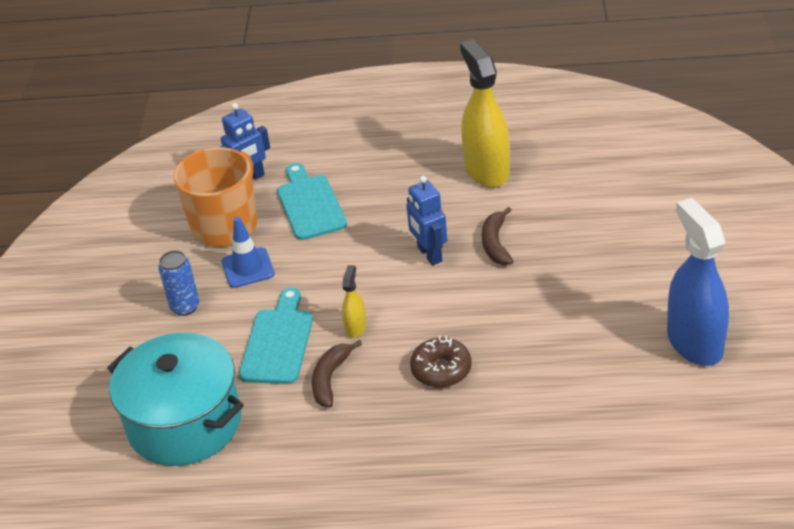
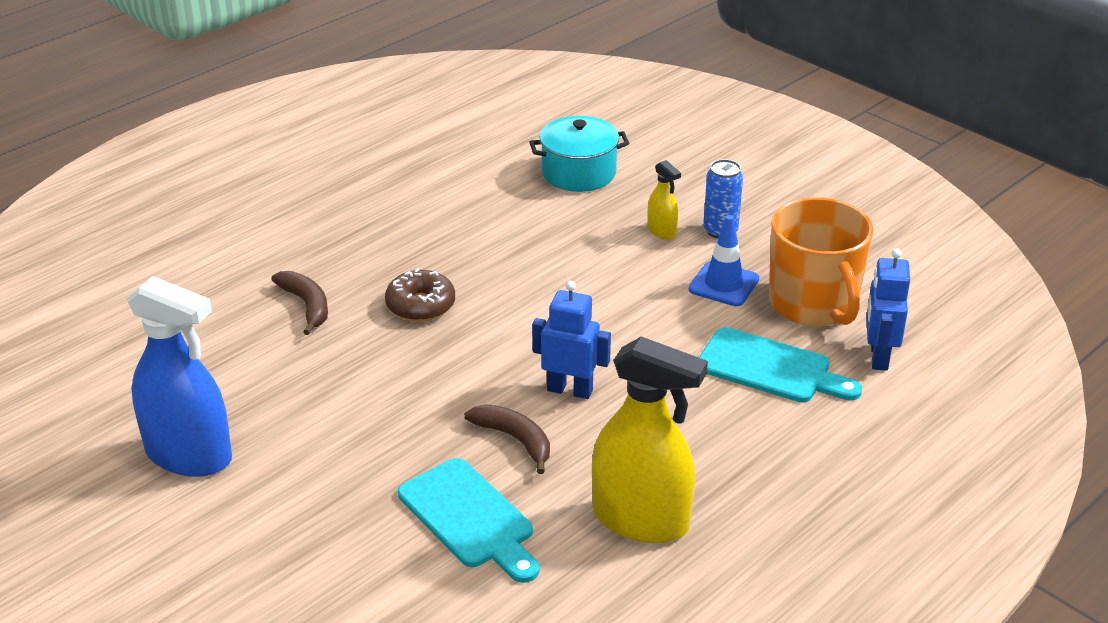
camera: 130 degrees right, 5 degrees down
(184, 423) = (579, 173): turquoise pot -> turquoise pot, size x0.65
(278, 342) = (596, 250): turquoise cutting board -> turquoise cutting board (470, 518)
(330, 379) = (509, 251): brown banana -> brown banana (306, 305)
(355, 327) = (545, 295): yellow spray bottle -> yellow spray bottle (661, 231)

